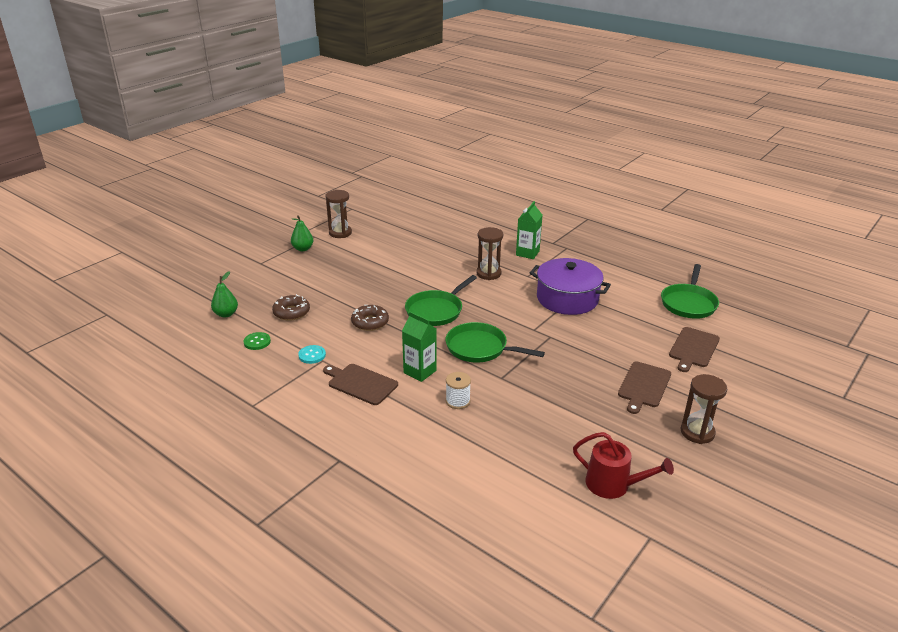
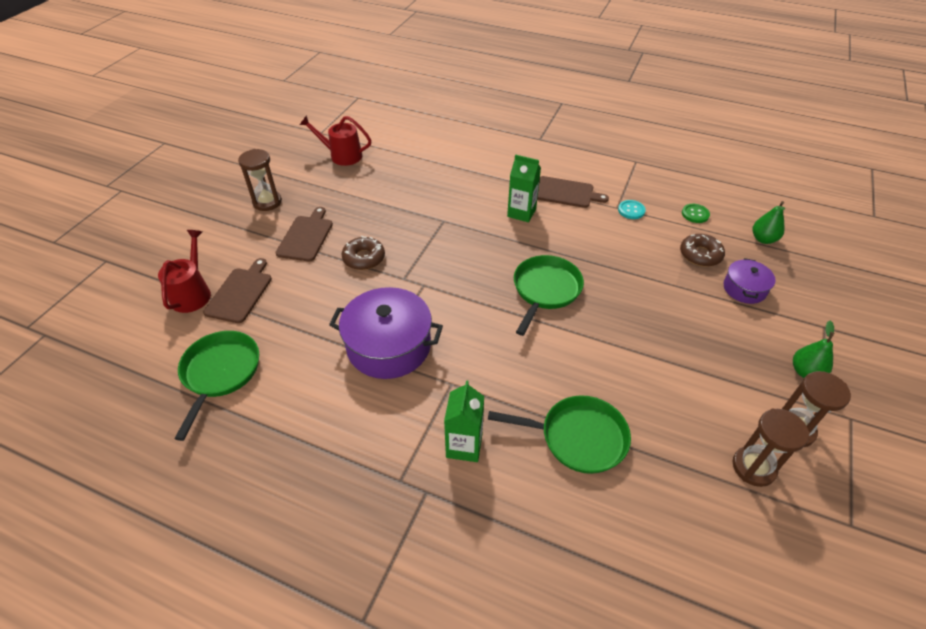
camera: 165 degrees right, 15 degrees up
(285, 288) = (744, 289): none -> purple pot
(370, 322) = (607, 258): brown donut -> brown donut (364, 258)
(458, 401) = (475, 192): white spool -> none
(480, 348) = (475, 248): green pan -> green pan (578, 437)
(488, 273) = (508, 376): brown hourglass -> brown hourglass (753, 467)
(737, 355) = (192, 293): none -> red watering can

